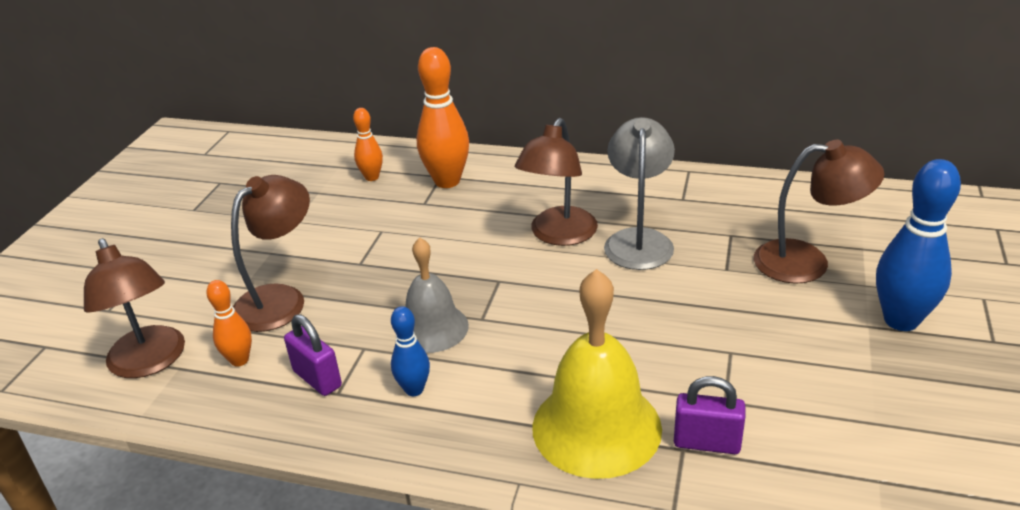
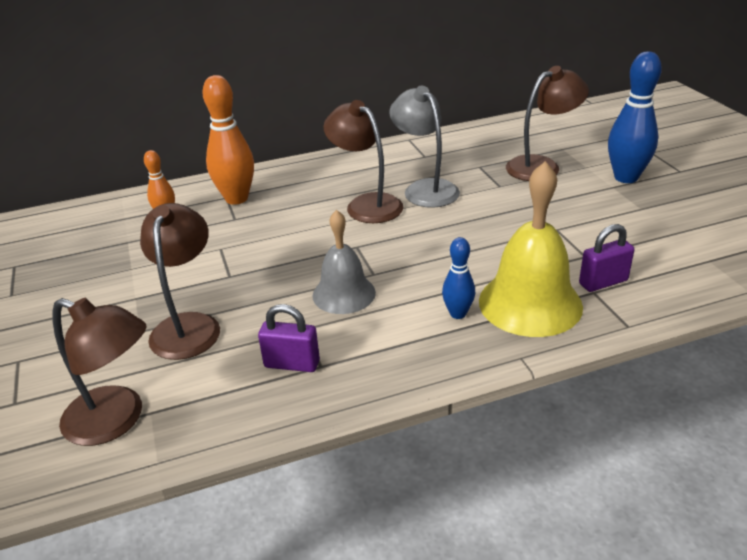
camera: 35 degrees left, 0 degrees up
(239, 360) = (205, 381): orange bowling pin -> none
(414, 389) = (379, 337): blue bowling pin -> blue bowling pin (458, 314)
(558, 235) = (366, 204): brown lamp -> brown lamp turned 150 degrees clockwise

